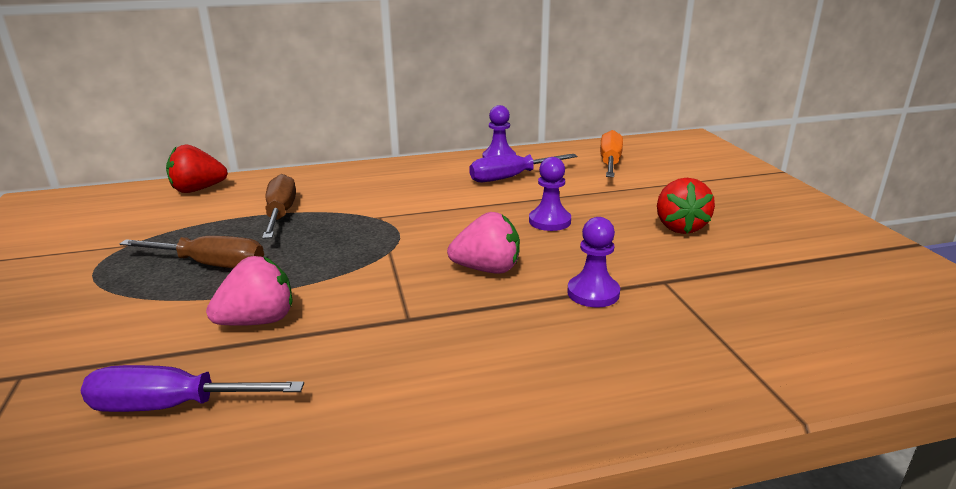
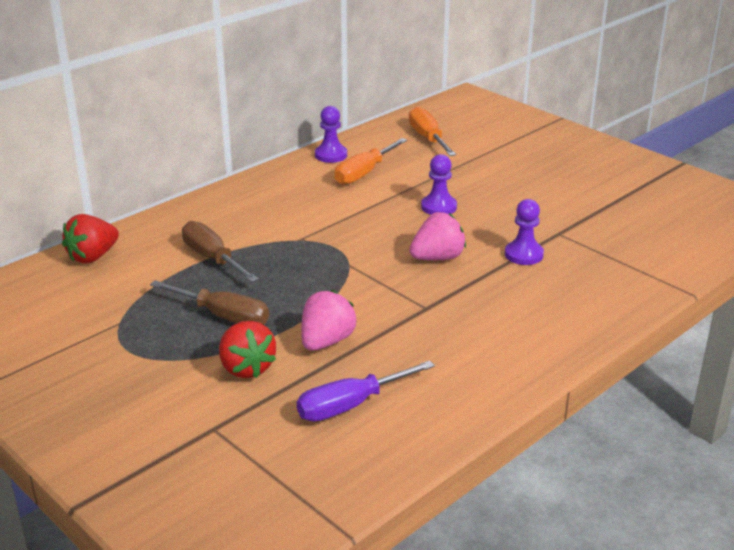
camera: 30 degrees left, 5 degrees up
(211, 265) = (223, 316): brown screwdriver -> brown screwdriver turned 45 degrees clockwise
(511, 177) = (364, 173): purple screwdriver -> orange screwdriver
(680, 227) = (533, 188): red strawberry -> red strawberry (246, 368)

